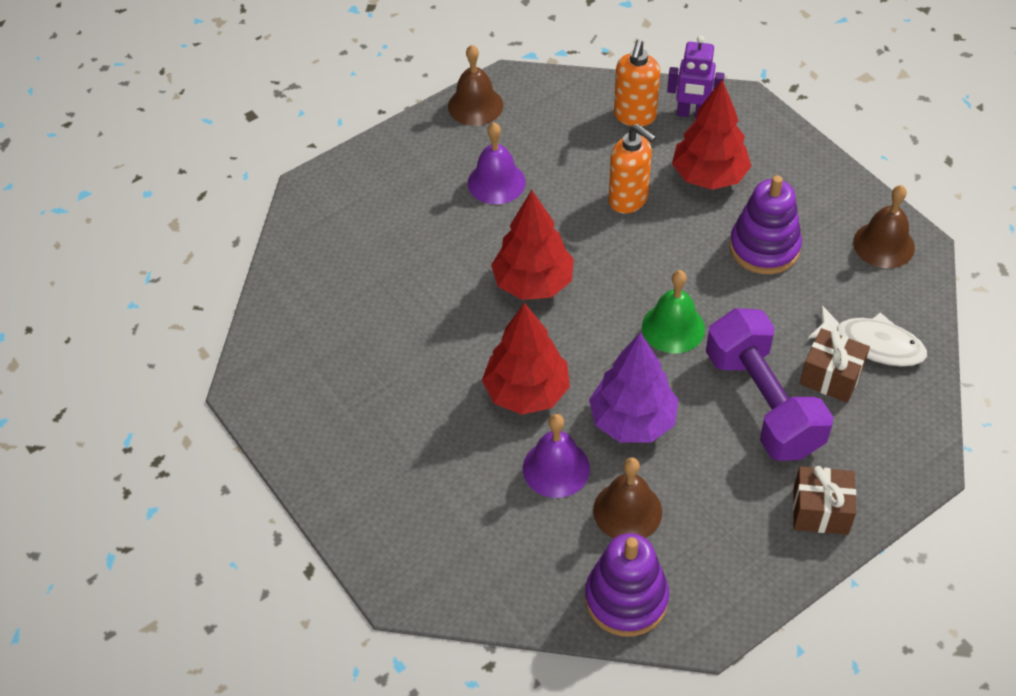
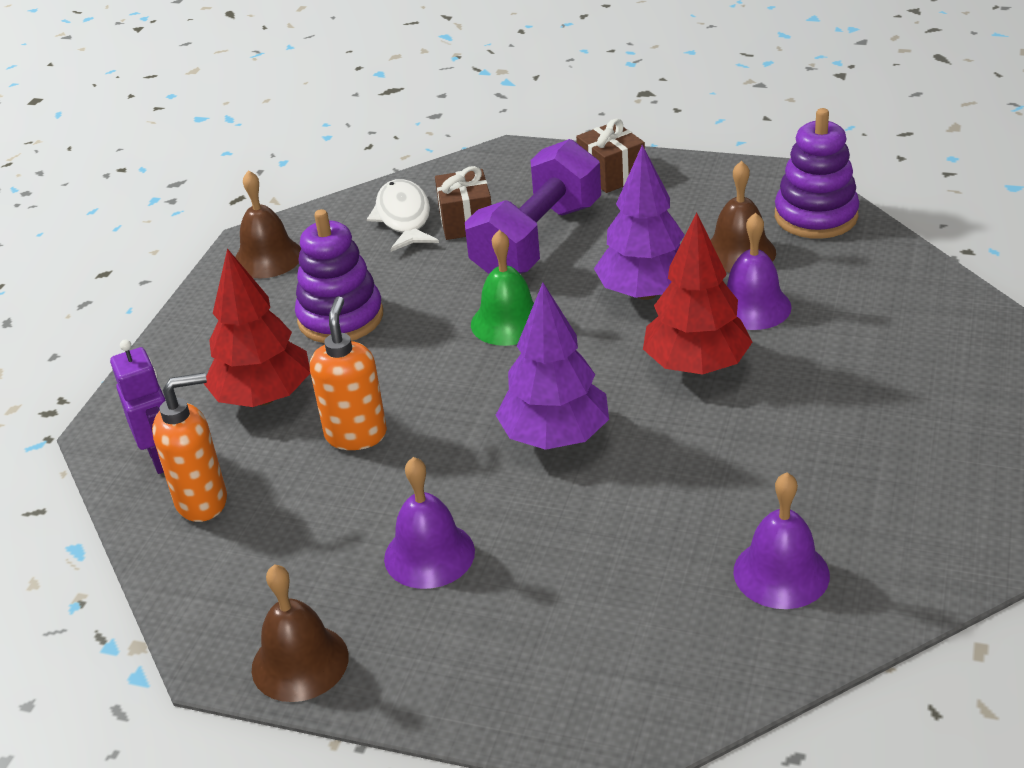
camera: 125 degrees left, 15 degrees down
(329, 308) = (781, 573): none -> purple bell
(533, 283) = (555, 437): red tree -> purple tree

